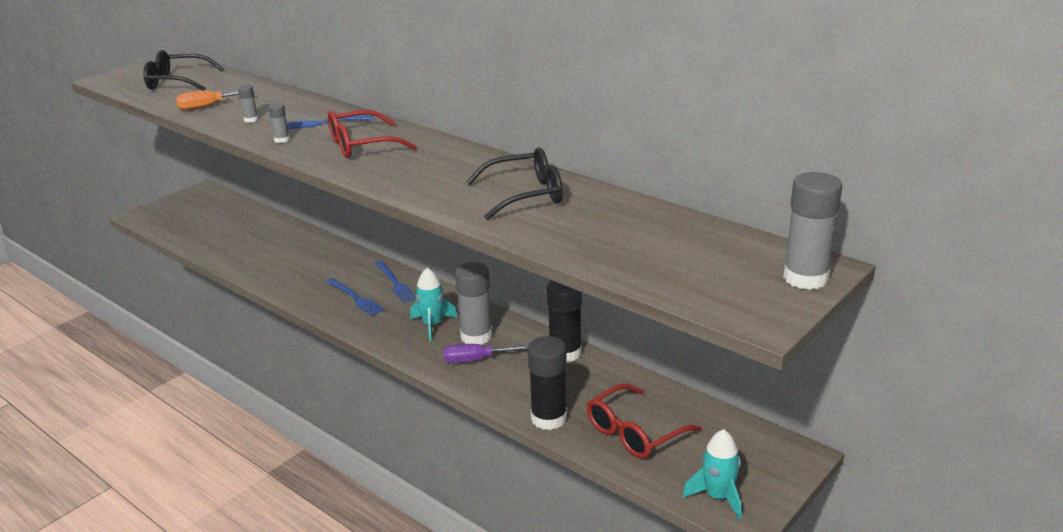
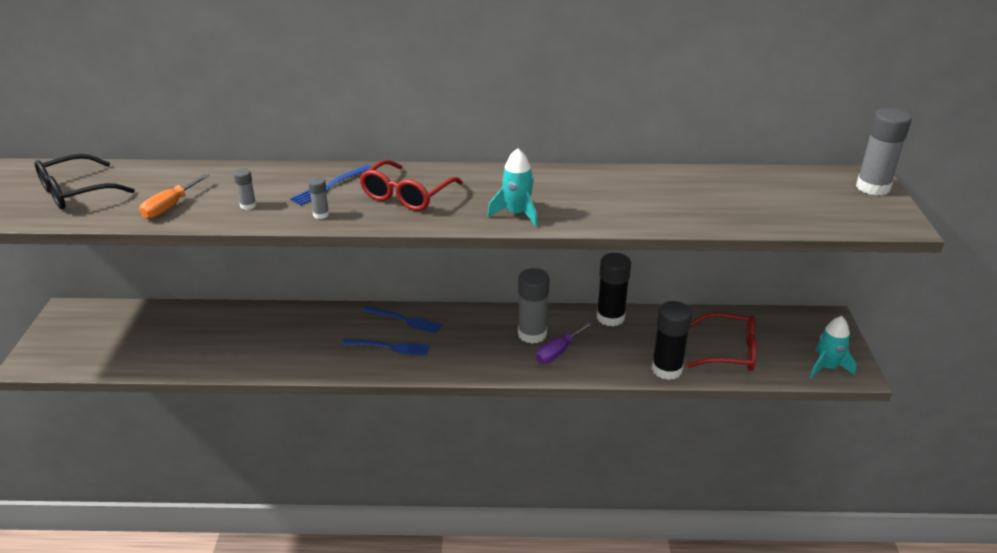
camera: 40 degrees left, 5 degrees up
(432, 325) = (486, 340): turquoise rocket -> turquoise rocket (517, 214)
(525, 195) = (614, 192): black glasses -> none
(634, 432) = (729, 351): red glasses -> red glasses turned 90 degrees counterclockwise

